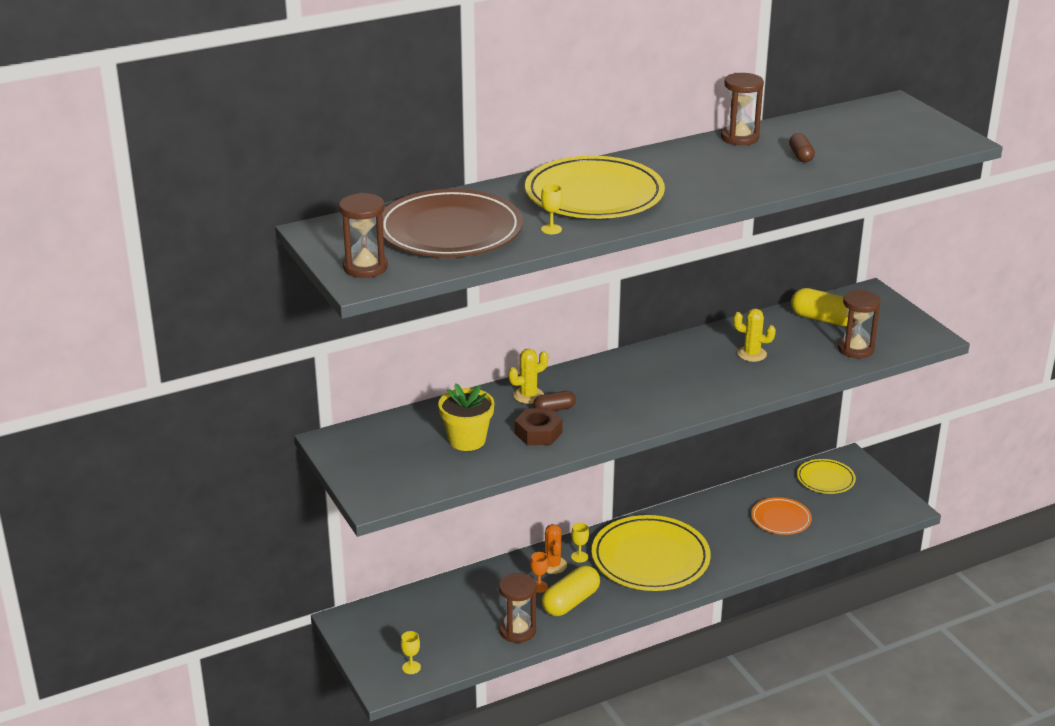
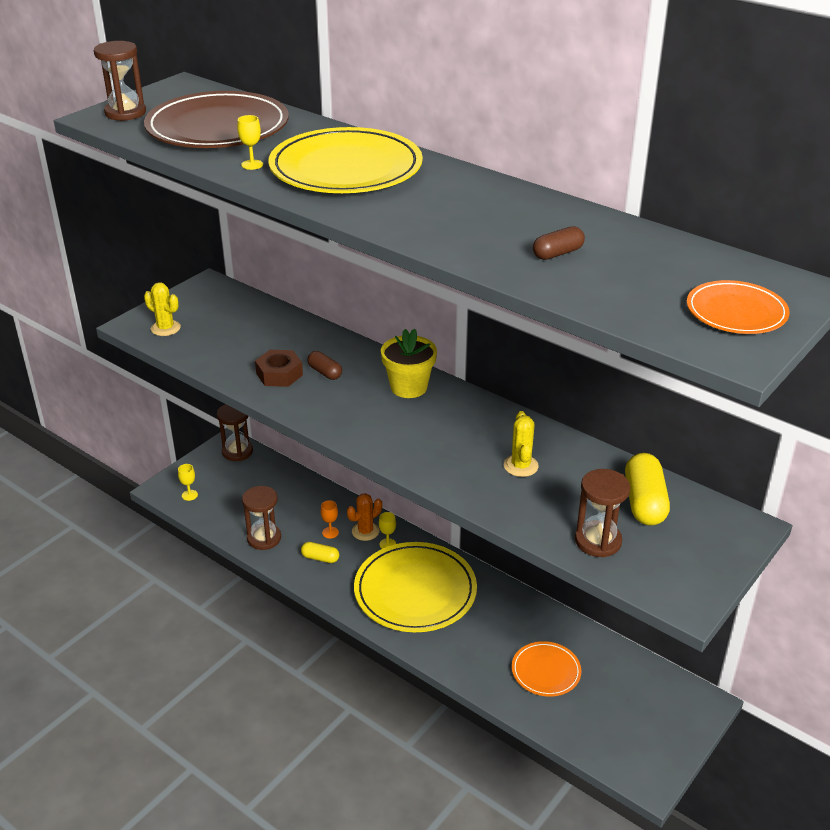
camera: 65 degrees right, 5 degrees up
(467, 440) = (245, 342): yellow flower pot -> yellow flower pot (409, 387)
(528, 395) = (338, 353): yellow cactus -> yellow cactus (165, 328)
(570, 602) = (320, 558): yellow capsule -> yellow capsule, size x0.57
(739, 138) = (568, 212): brown hourglass -> brown hourglass (237, 451)
(825, 479) = (647, 691): yellow plate -> none
(912, 127) = (736, 312): none -> orange plate

